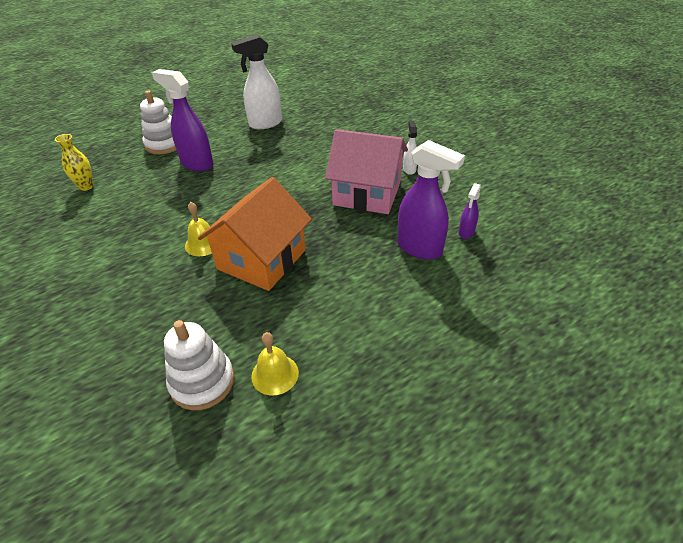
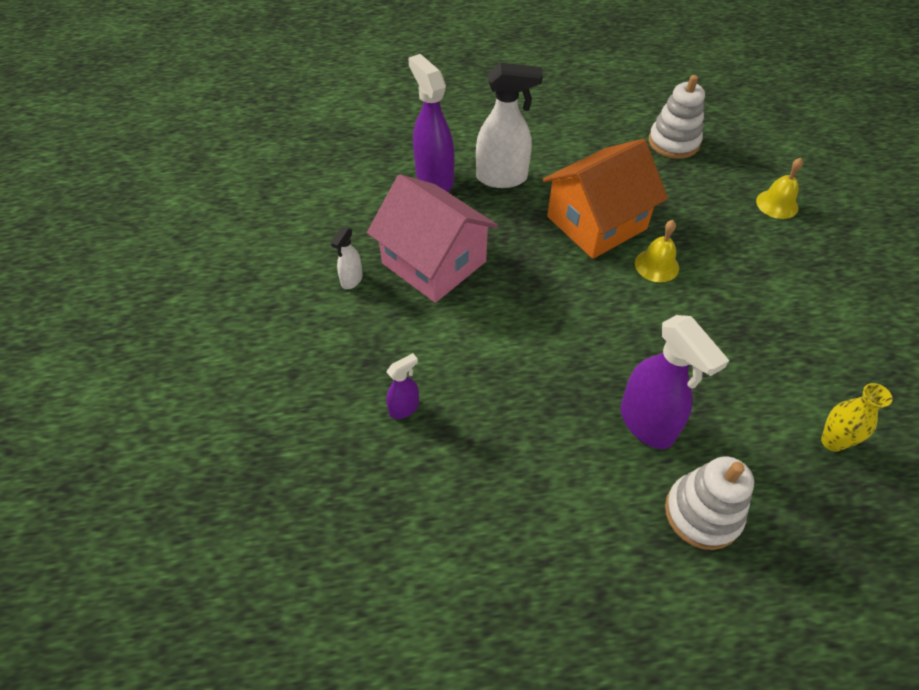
camera: 155 degrees left, 10 degrees up
(265, 123) = (496, 497): white spray bottle -> white spray bottle (502, 178)
(275, 374) = (617, 130): yellow bell -> yellow bell (777, 204)
(466, 232) = (375, 177): purple spray bottle -> purple spray bottle (404, 408)

